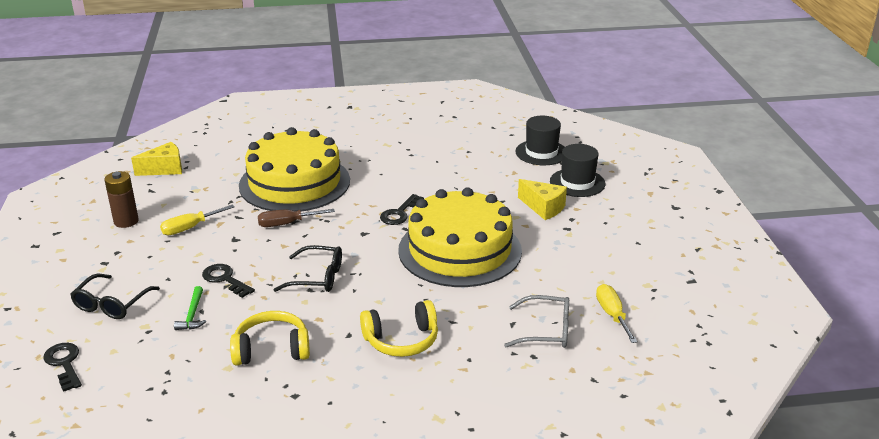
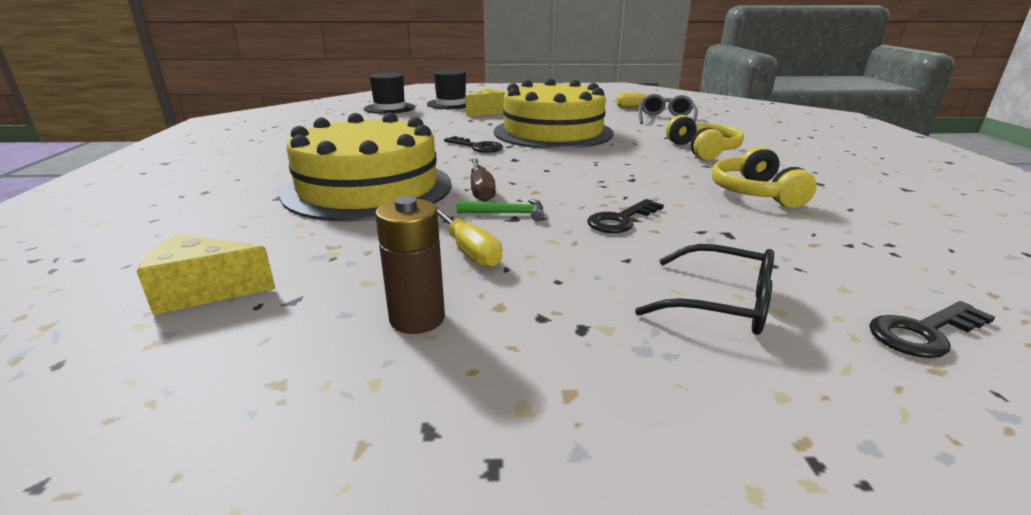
camera: 85 degrees left, 5 degrees down
(165, 169) = (204, 291): yellow cheese -> yellow cheese turned 75 degrees counterclockwise
(192, 314) = (713, 236): green hammer -> green hammer (507, 213)
(317, 277) = (607, 176): black glasses -> none

